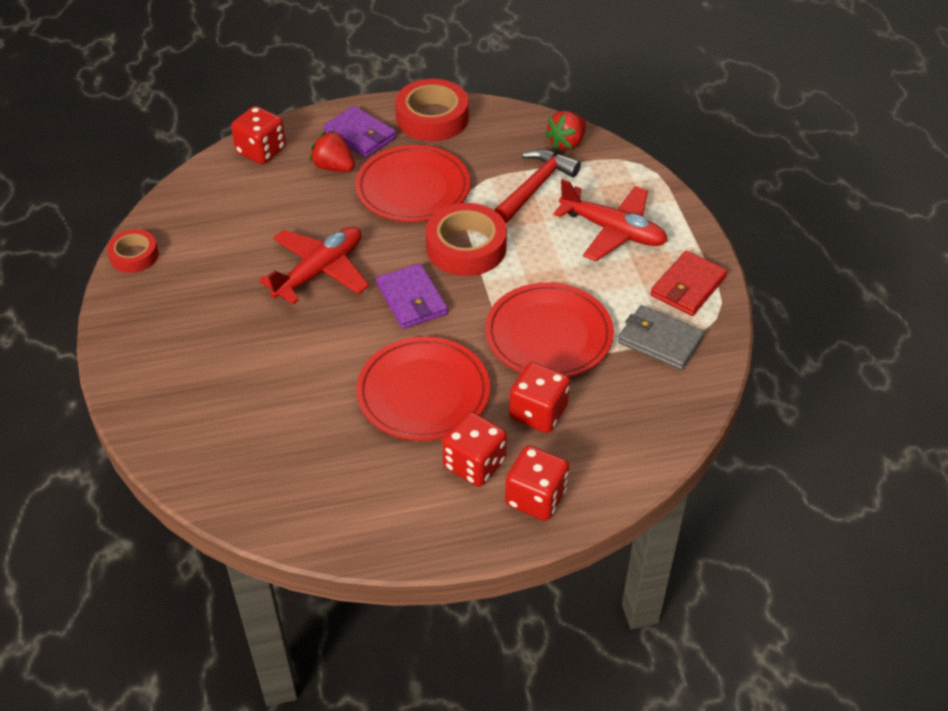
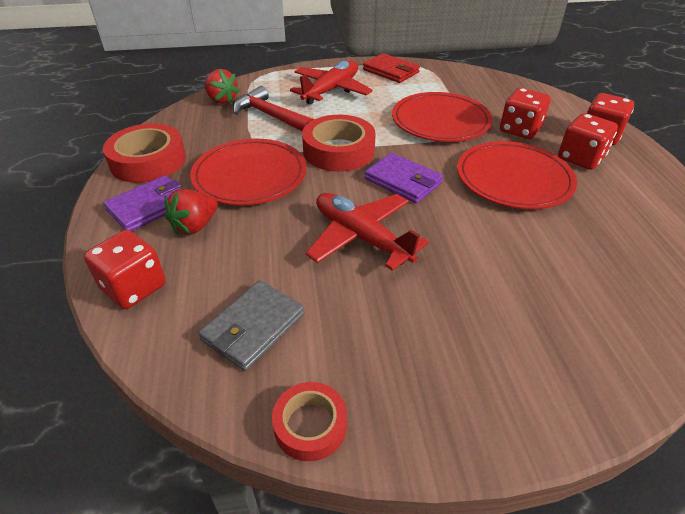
camera: 85 degrees left, 5 degrees down
(412, 299) = (403, 181): purple wallet -> purple wallet turned 60 degrees clockwise
(660, 340) = (442, 84): grey wallet -> grey wallet (253, 327)

